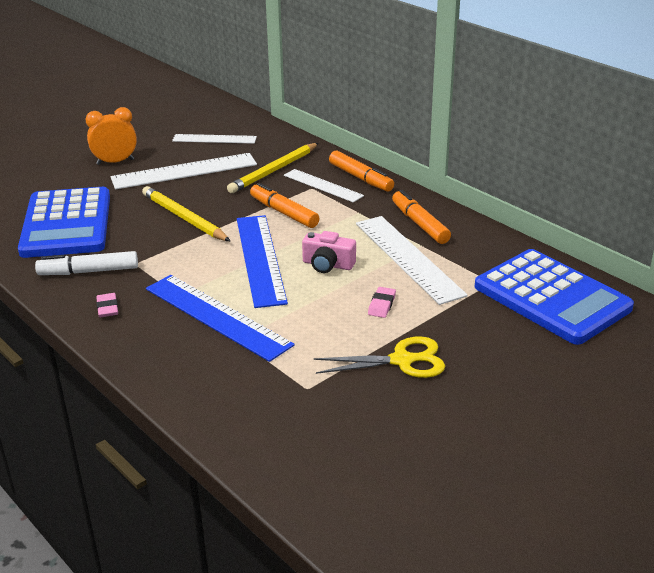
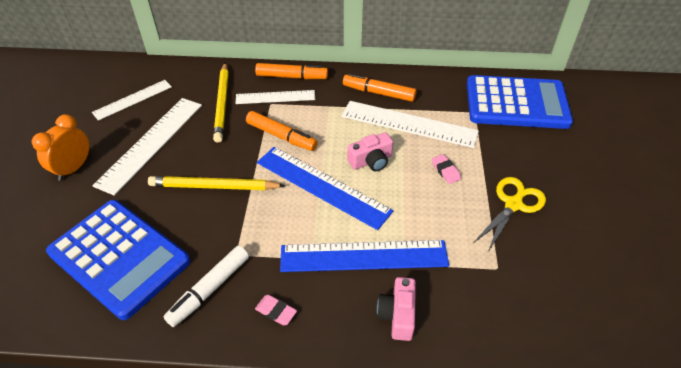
camera: 45 degrees left, 15 degrees up
(180, 362) = (397, 315): none -> pink camera
(284, 213) = (281, 136): orange marker -> orange marker turned 150 degrees counterclockwise

